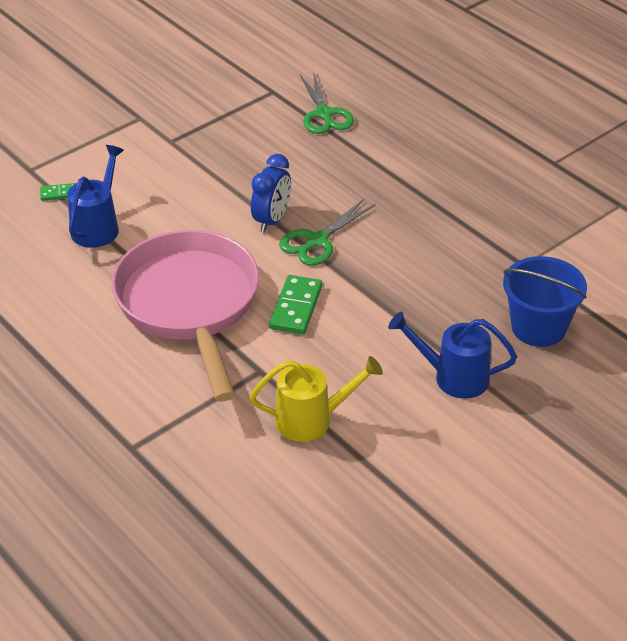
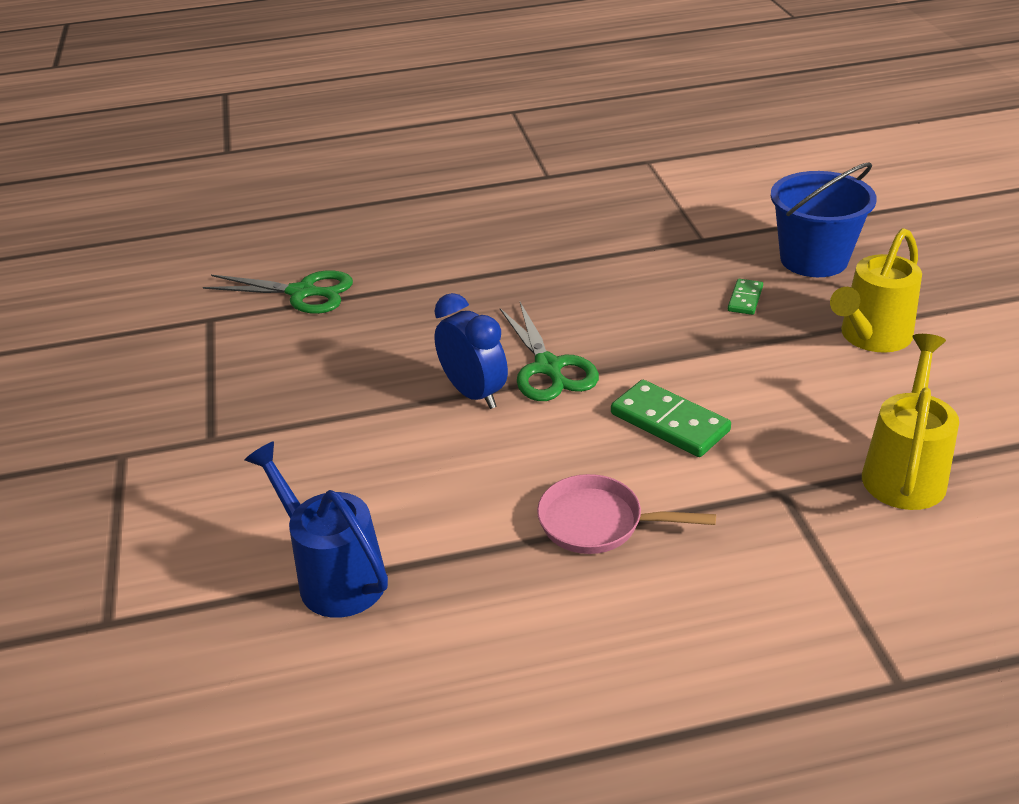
camera: 60 degrees left, 5 degrees down
(59, 193) = (207, 601): green domino -> green domino (745, 299)
(190, 305) = (598, 523): pink pan -> pink pan, size x0.43
(452, 377) = (870, 338): blue watering can -> yellow watering can

